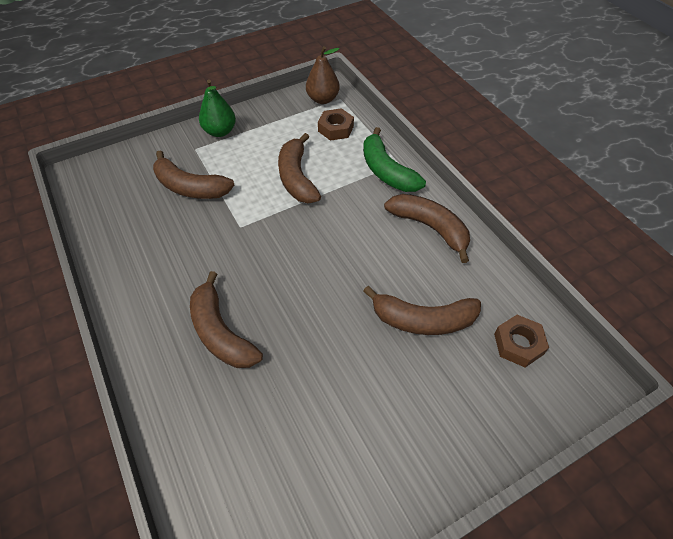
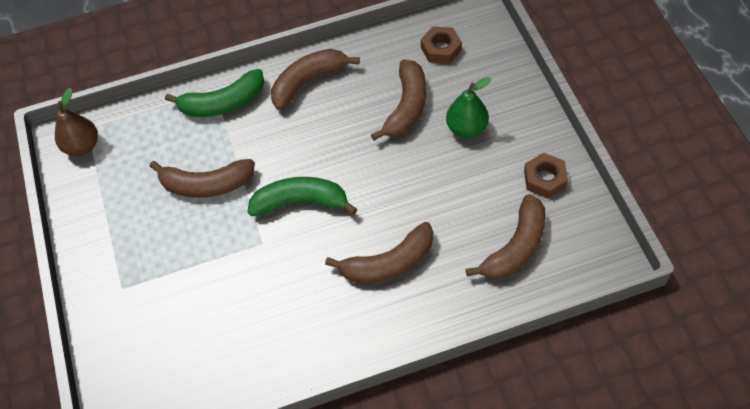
camera: 75 degrees left, 5 degrees up
(190, 187) = (187, 292): brown banana -> brown banana (515, 247)
(220, 131) = (100, 259): green pear -> green pear (466, 128)
(286, 247) = (300, 202): none -> green banana
(335, 129) = (140, 139): brown nut -> brown nut (545, 179)

